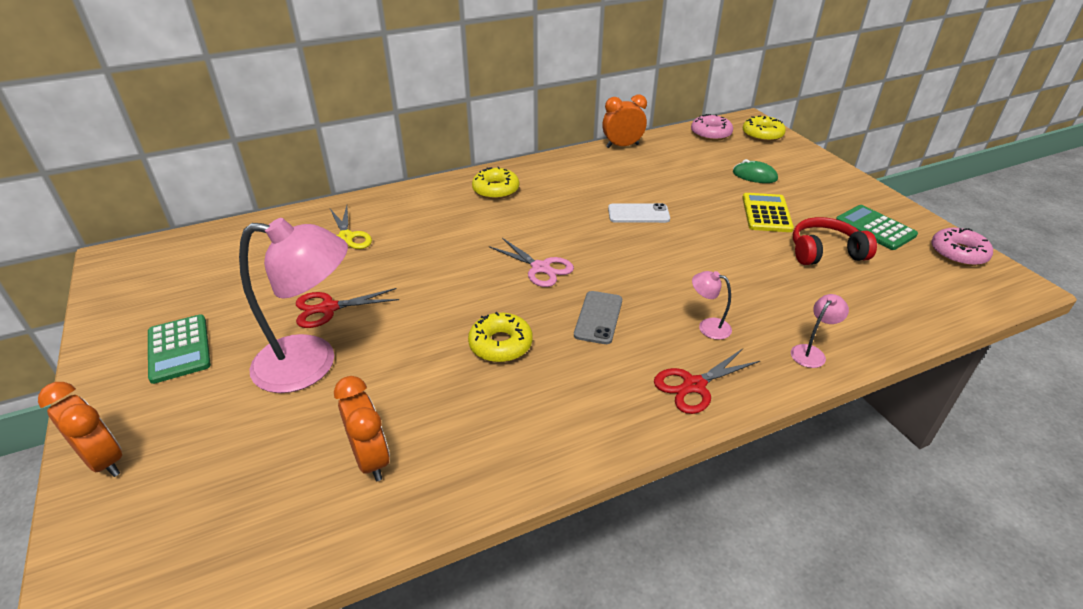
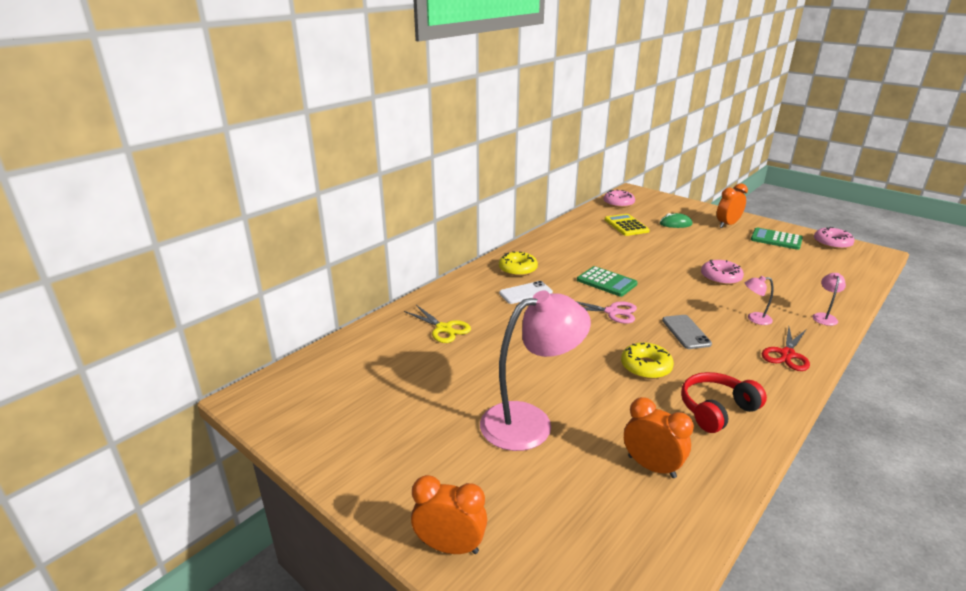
camera: 25 degrees left, 10 degrees down
(179, 349) = (406, 446): green calculator -> green calculator (606, 282)
(328, 308) = (493, 380): red scissors -> none
(622, 146) = (570, 222): orange clock -> orange clock (727, 224)
(638, 214) = (633, 263): white phone -> white phone (525, 293)
(729, 261) = (720, 278): none -> pink donut
(762, 134) = (650, 198): yellow donut -> none
(766, 213) = (708, 245): yellow calculator -> yellow calculator (626, 225)
(825, 252) = (766, 259): red headphones -> red headphones (716, 410)

